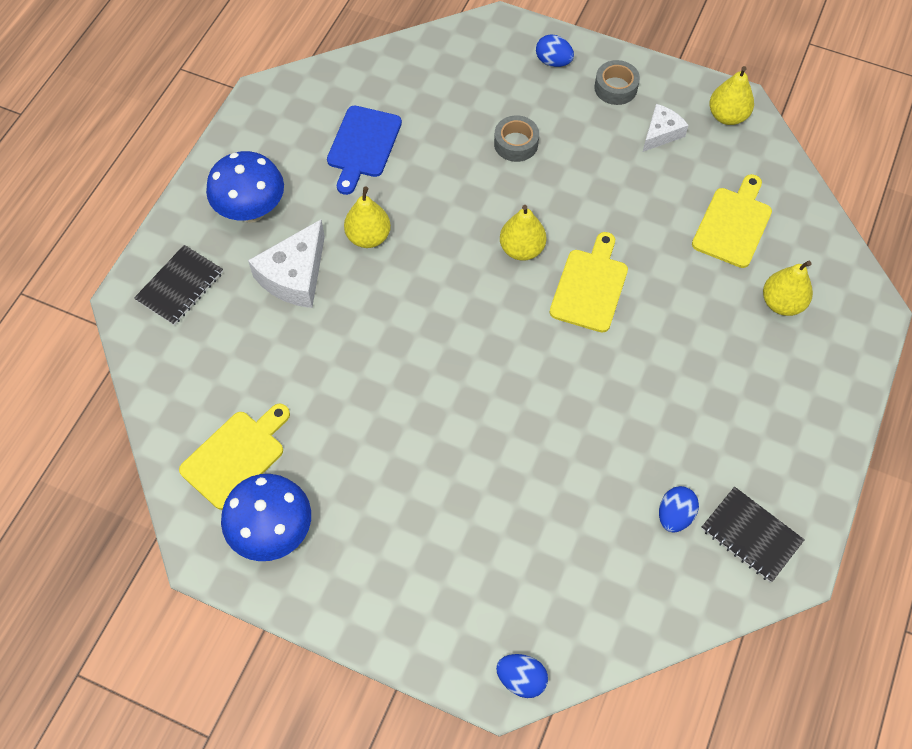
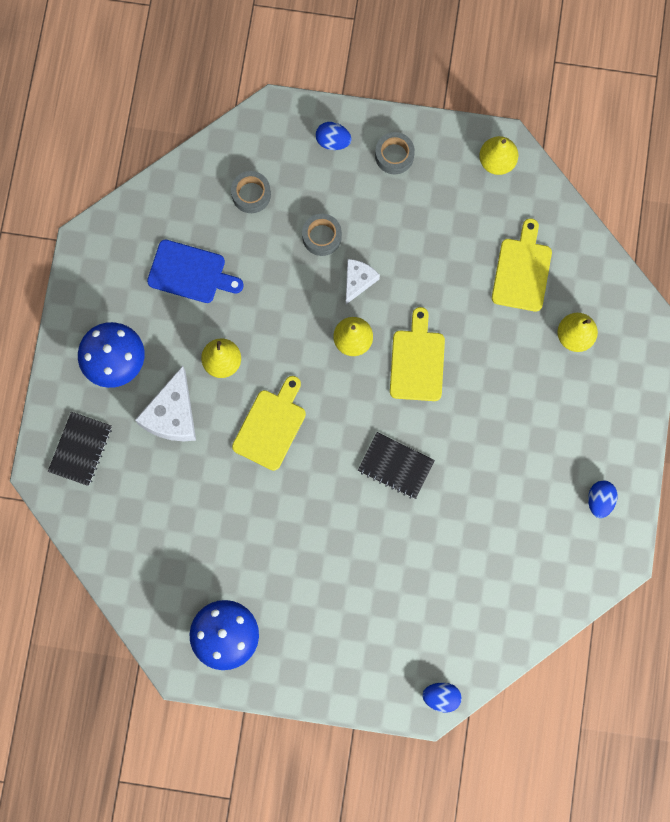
camera: 15 degrees left, 15 degrees up
(236, 456) = (177, 584): yellow cutting board -> yellow cutting board (271, 426)
(363, 145) = (190, 272): blue cutting board -> blue cutting board turned 75 degrees counterclockwise
(452, 90) = (251, 194): none -> grey tape
(661, 133) = (444, 194): white cheese -> white cheese (358, 281)
(674, 515) = (525, 542): blue egg -> blue egg (600, 501)
(751, 535) = (585, 543): black notebook -> black notebook (395, 466)

